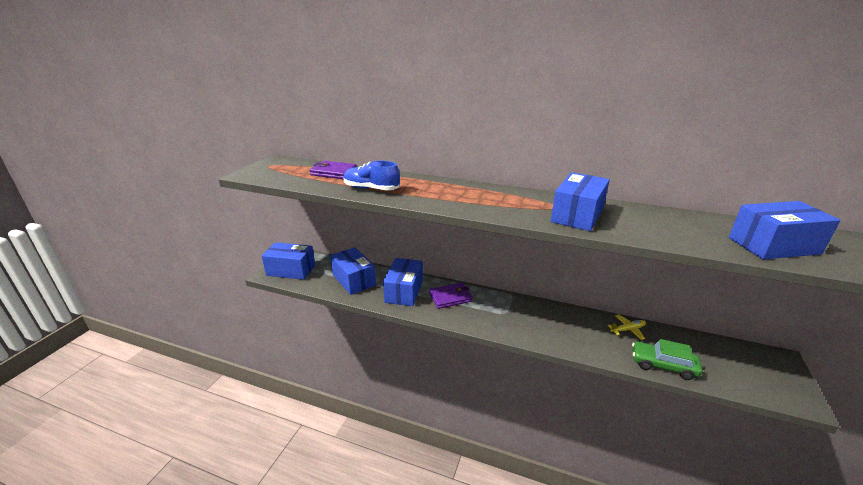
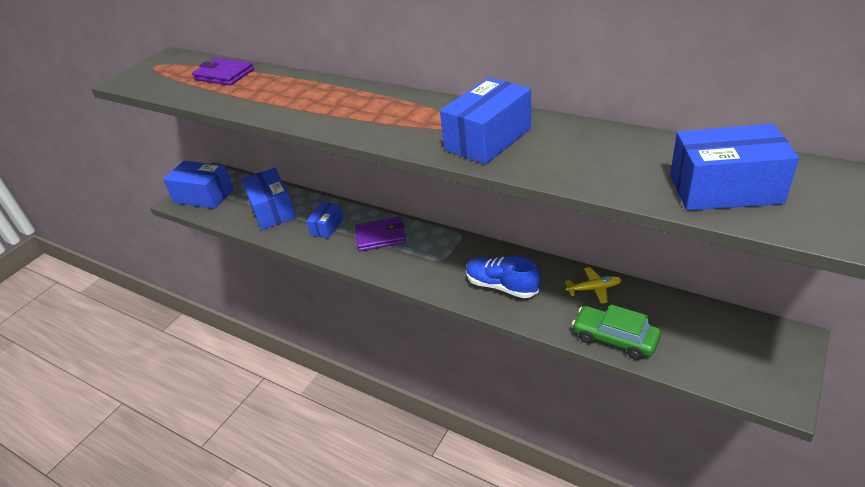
camera: 15 degrees right, 10 degrees up
(371, 189) = (254, 100): blue shoe -> blue shoe (501, 286)
(404, 291) = (327, 227): blue box -> blue box, size x0.58

